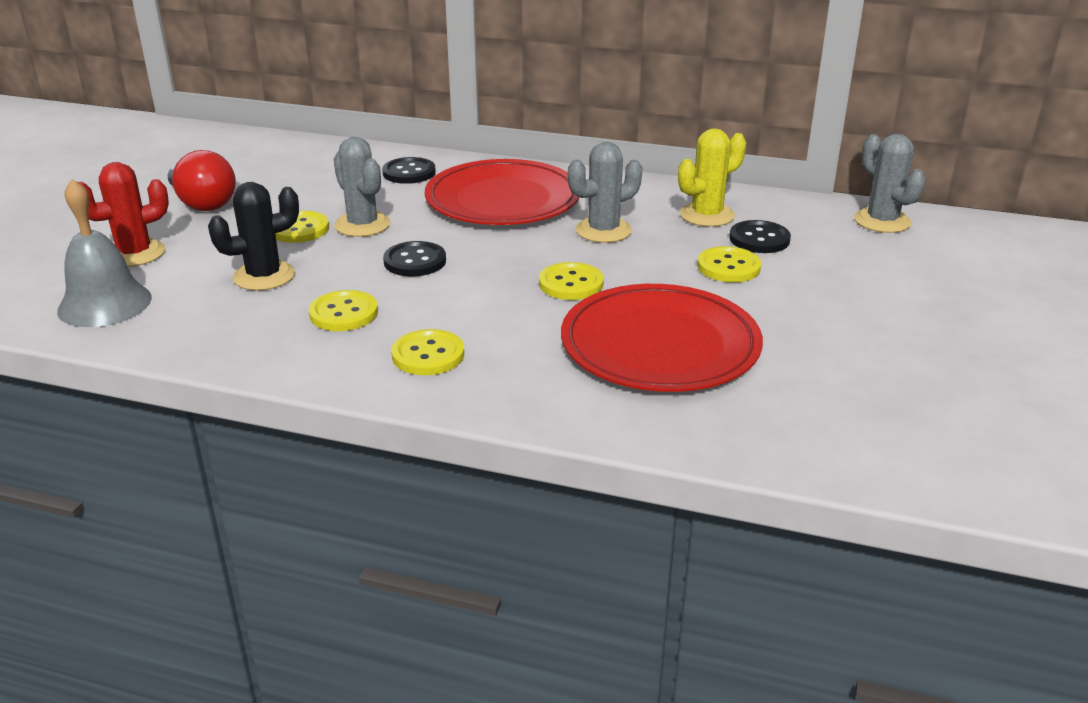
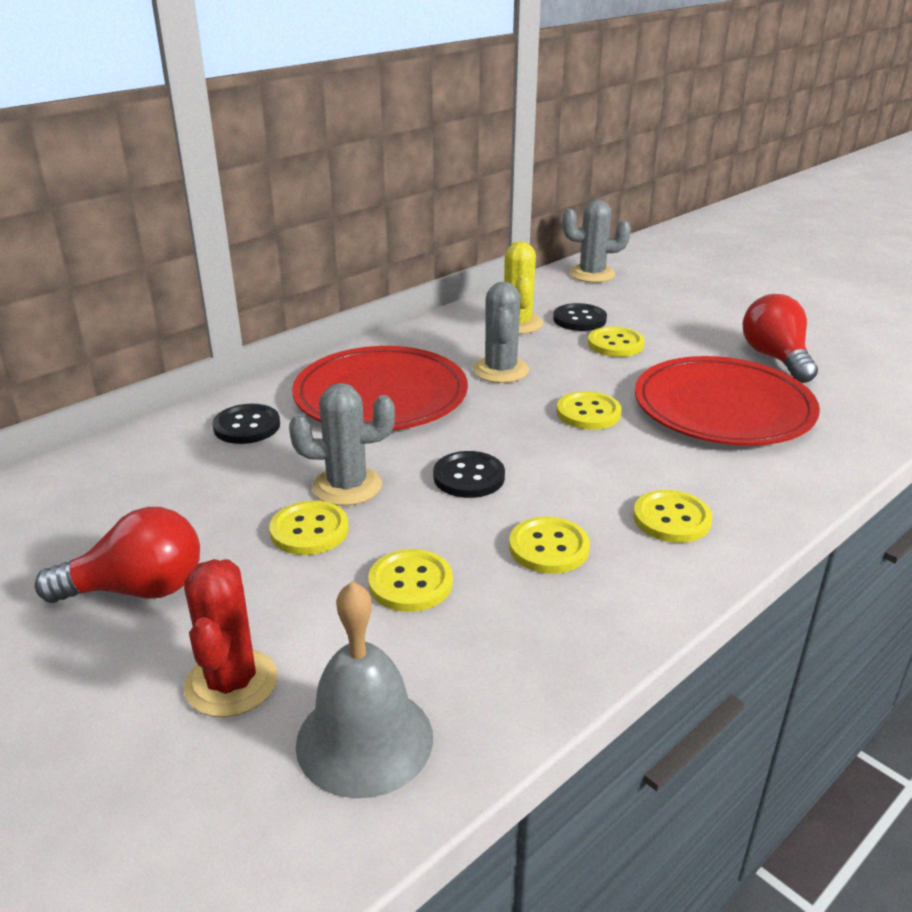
camera: 60 degrees left, 0 degrees up
(264, 276) = (410, 583): black cactus -> yellow button
(818, 356) = (775, 358): none -> red light bulb

